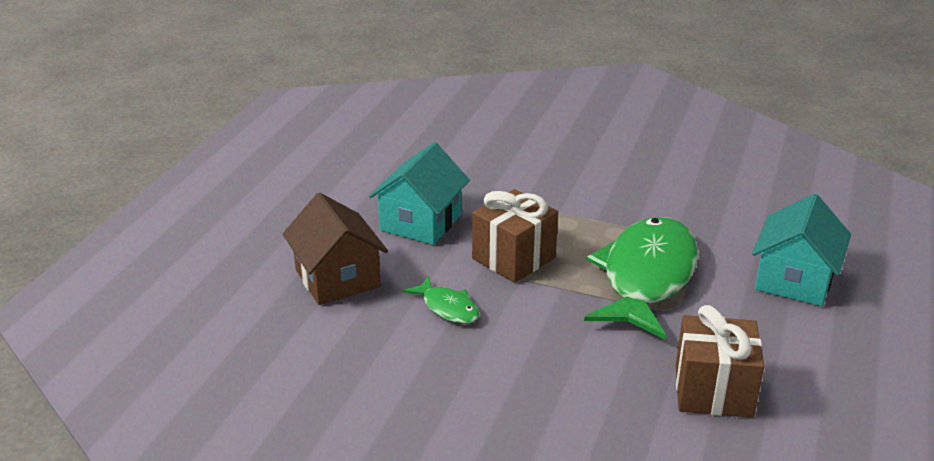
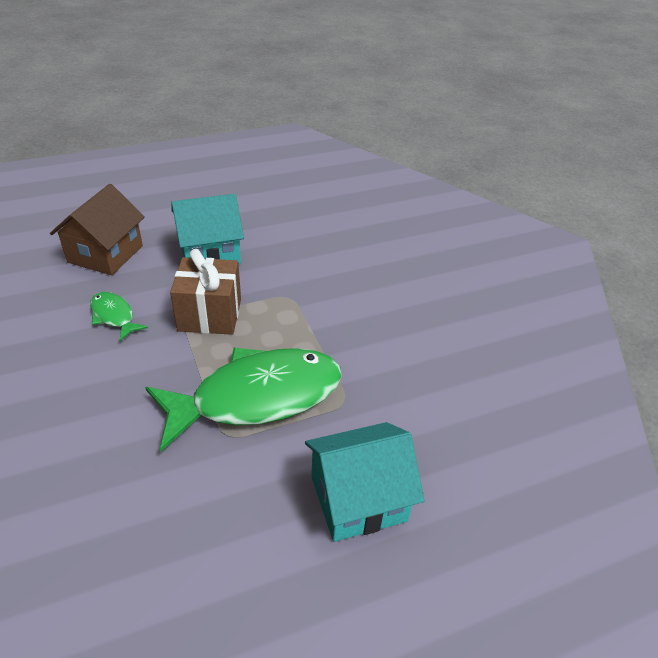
camera: 45 degrees right, 10 degrees up
(447, 308) = (114, 316): green fish -> green fish turned 135 degrees clockwise
(713, 391) = (123, 522): brown gift -> none

